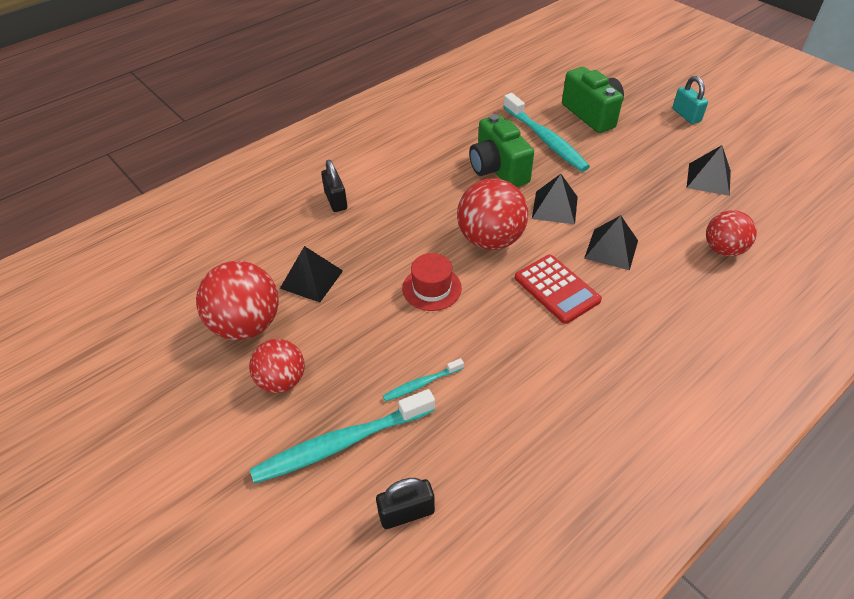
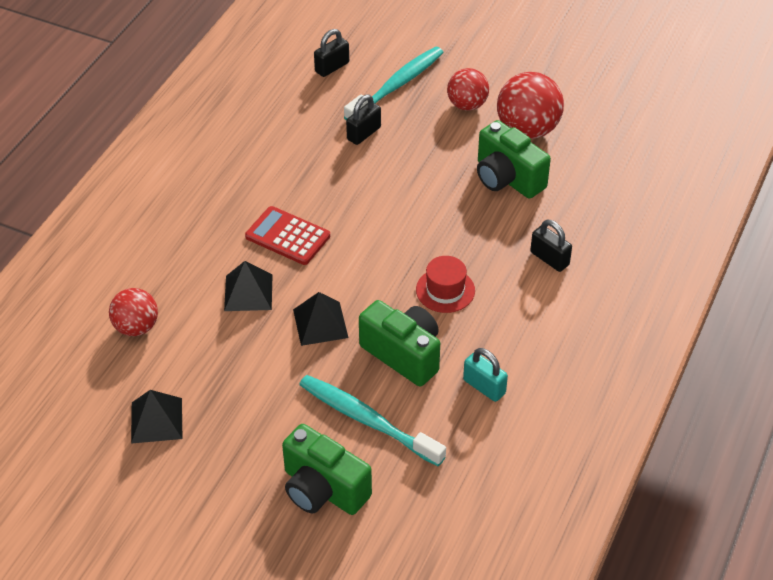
camera: 155 degrees right, 0 degrees up
(311, 279) = (507, 178): black pyramid -> green camera
(421, 384) = (364, 133): turquoise toothbrush -> black padlock
(431, 288) = (398, 203): red hat -> red hat (445, 290)
(490, 240) = (370, 265): red ball -> none
(686, 115) = (194, 532): turquoise padlock -> turquoise padlock (484, 387)

